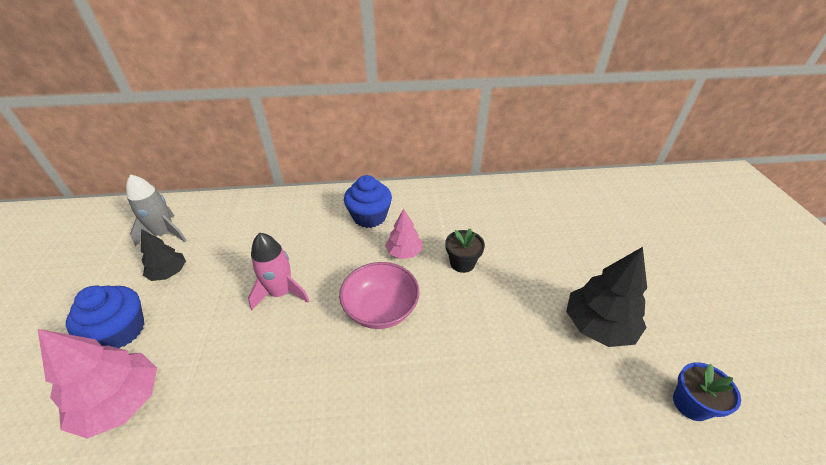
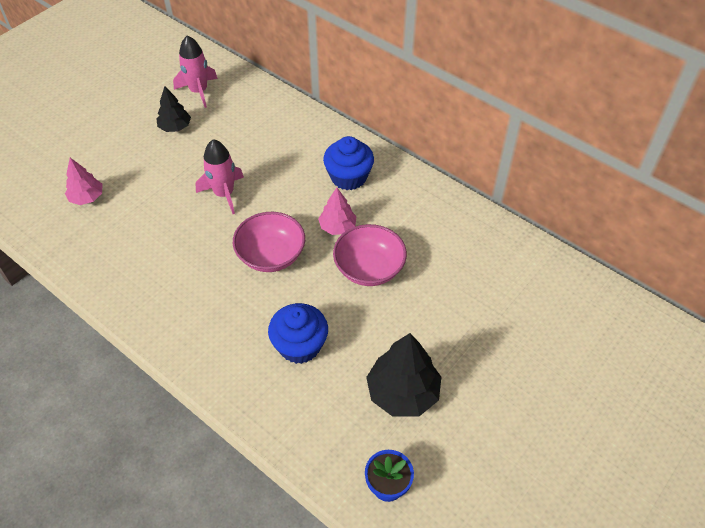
camera: 45 degrees right, 10 degrees up
(120, 331) = (119, 151): blue cupcake -> blue cupcake (299, 345)
(121, 402) = (87, 197): pink tree -> pink tree, size x0.60
(165, 233) = (199, 91): grey rocket -> pink rocket
(462, 263) = (369, 269): black flower pot -> pink bowl

